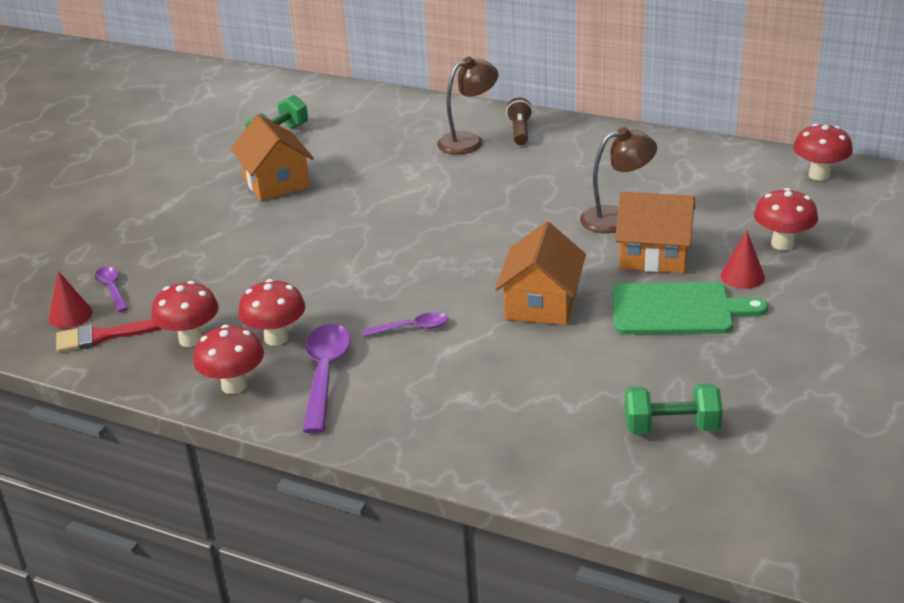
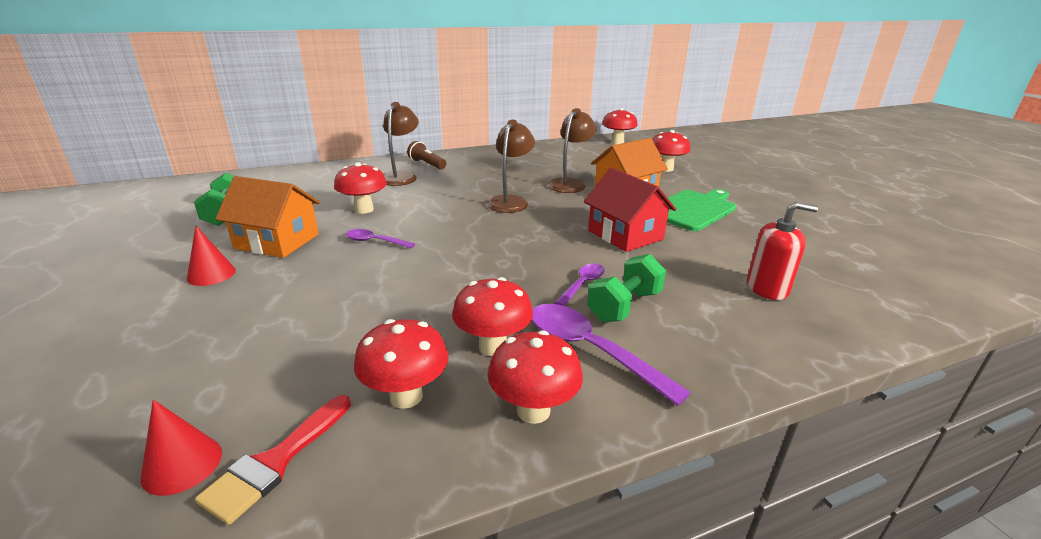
camera: 50 degrees left, 5 degrees down
(112, 289) = (210, 402): purple spoon -> purple spoon (375, 241)
(377, 173) = (364, 209): none -> red mushroom
(513, 216) = (510, 201): none -> brown lamp
(541, 303) = (625, 235): orange house -> red house
(549, 413) = (767, 288): none -> red soap dispenser
(671, 427) = (826, 261): green dumbbell -> green dumbbell (624, 306)
(742, 276) = (682, 186): red cone -> red cone (211, 274)

